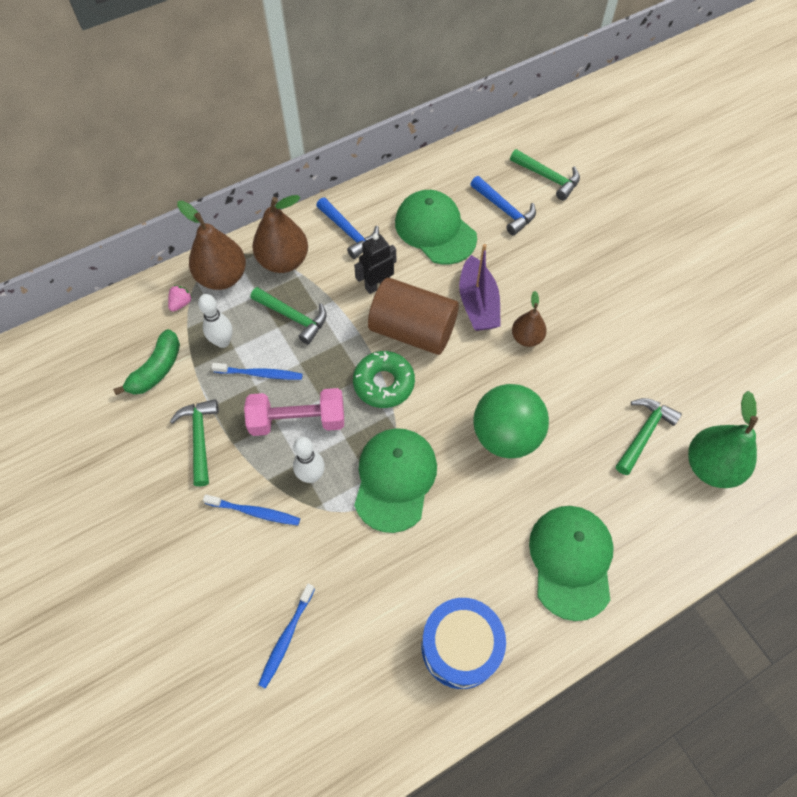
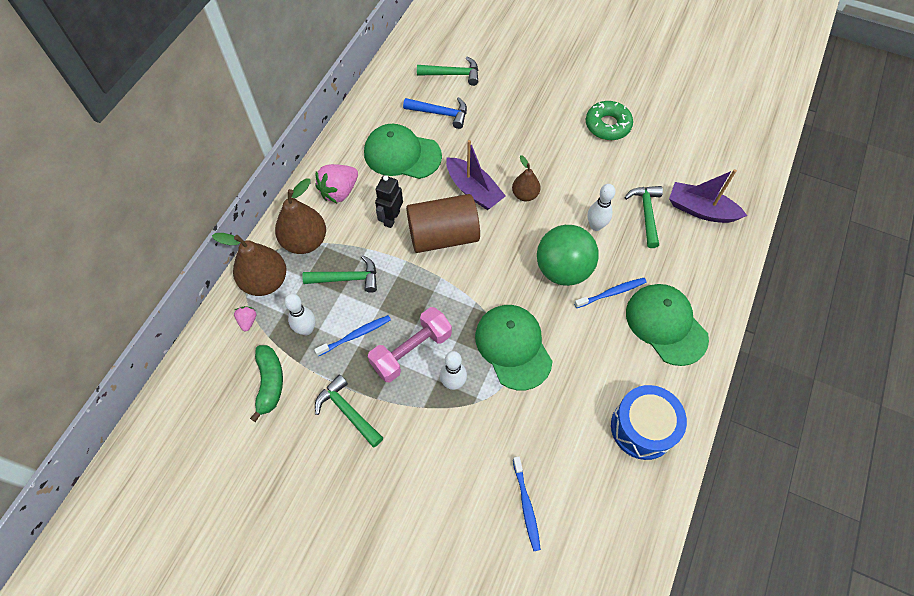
camera: 35 degrees left, 0 degrees up
(255, 512) = (433, 436): blue toothbrush -> blue toothbrush (612, 293)
(349, 232) = (339, 191): blue hammer -> pink strawberry
(384, 383) = (452, 285): green donut -> green donut (607, 125)
(577, 413) = (595, 226): none -> white bowling pin
(711, 466) = (700, 210): green pear -> purple boat

